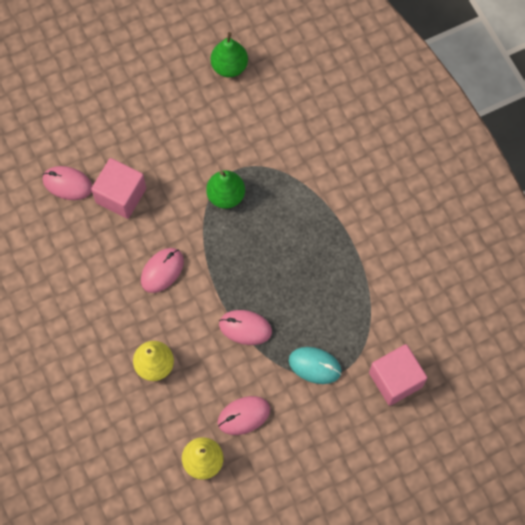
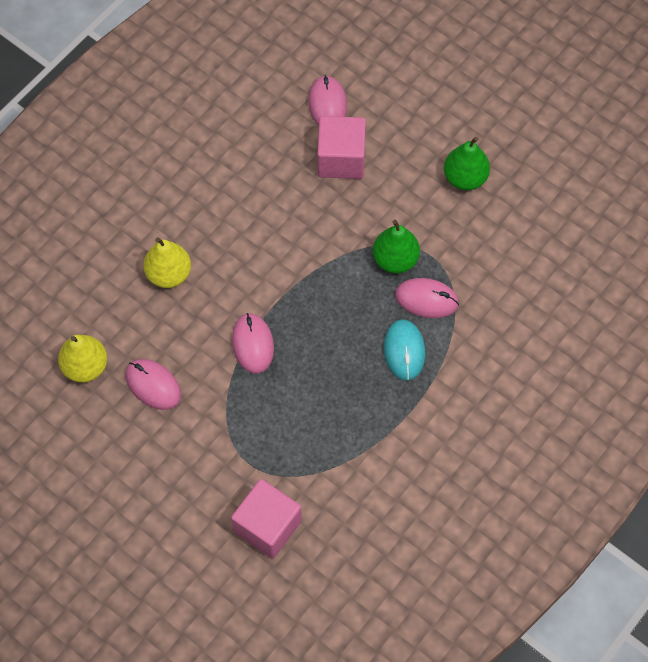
camera: 65 degrees right, 5 degrees down
(162, 271) = (277, 235): pink mouse -> pink mouse (426, 299)
(229, 66) = (551, 197): green pear -> green pear (465, 178)
(315, 366) = (243, 433): turquoise mouse -> turquoise mouse (404, 351)

